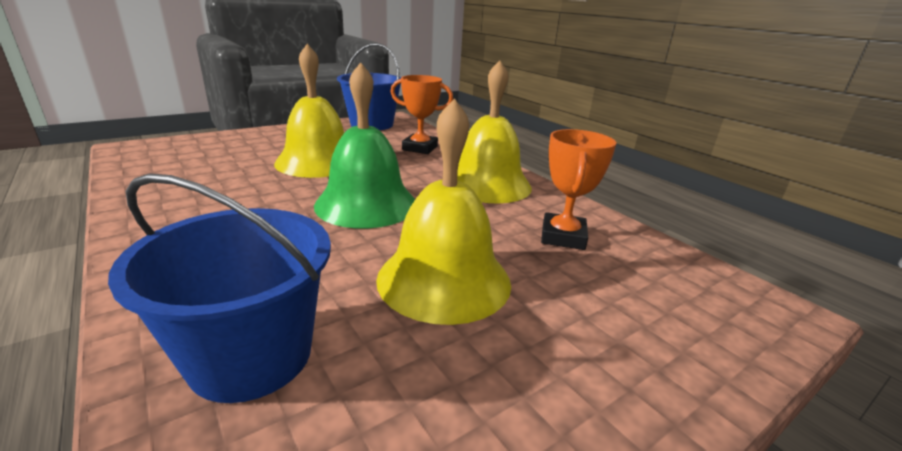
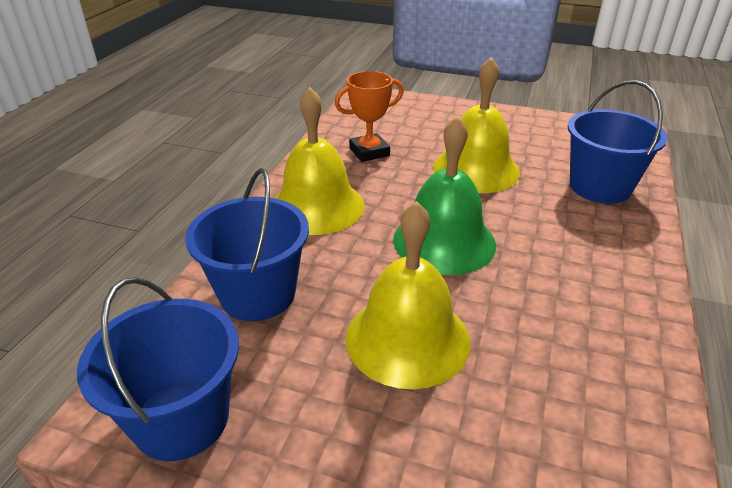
camera: 125 degrees left, 10 degrees up
(420, 148) = (257, 294): orange trophy -> blue bucket

